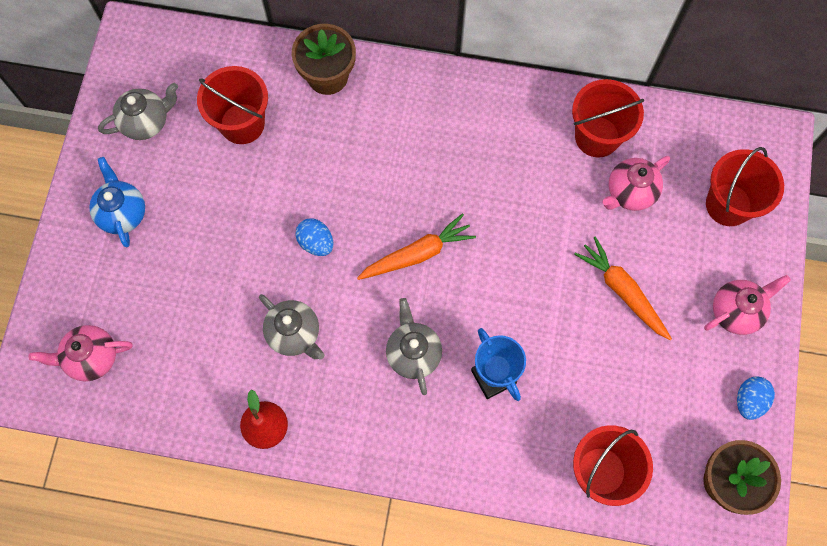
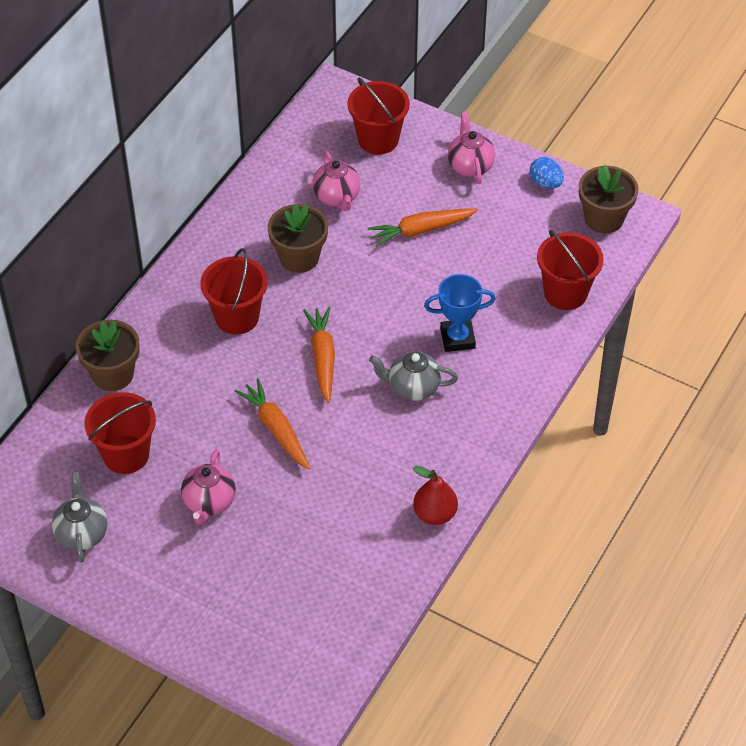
camera: 70 degrees left, 20 degrees down
(91, 358) = (308, 638): pink teapot -> pink teapot (209, 502)
(123, 213) = (170, 577): blue teapot -> none
(294, 334) = (356, 469): grey teapot -> none
(316, 242) = (276, 429): blue egg -> orange carrot
(535, 185) = (299, 257): none -> brown flower pot
(597, 136) = (275, 202): red bucket -> red bucket (237, 317)

